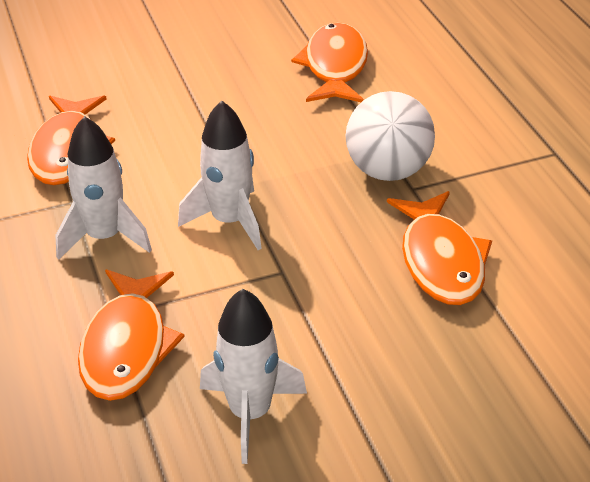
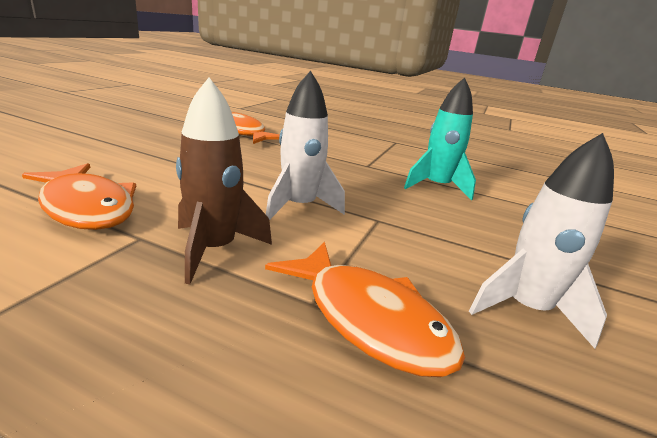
camera: 50 degrees left, 15 degrees down
(104, 237) = (214, 249): white rocket -> brown rocket
(388, 171) = (343, 162): white ball -> none
(441, 260) = (436, 187): orange fish -> turquoise rocket

